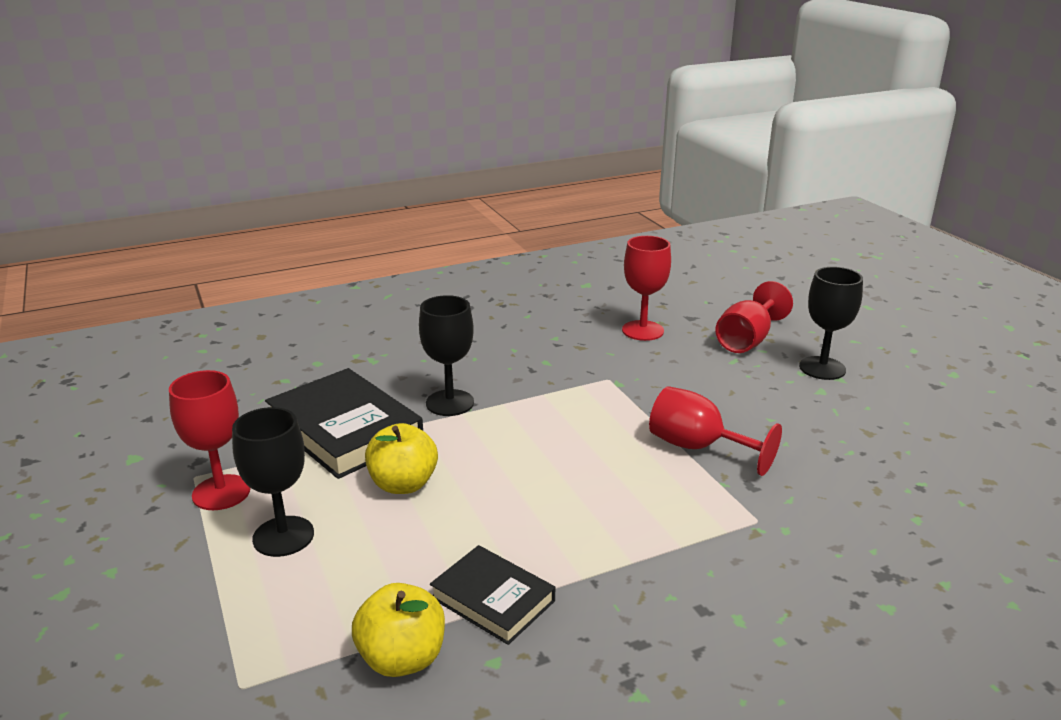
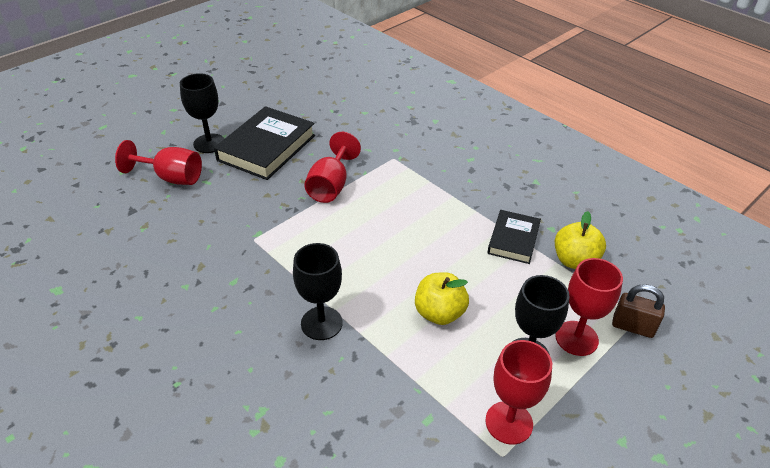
camera: 110 degrees left, 15 degrees up
(231, 667) = (632, 327): none -> brown padlock
(345, 430) = (389, 378): black book -> black book (266, 148)
(642, 330) = (162, 234): red goblet -> red goblet (576, 338)

